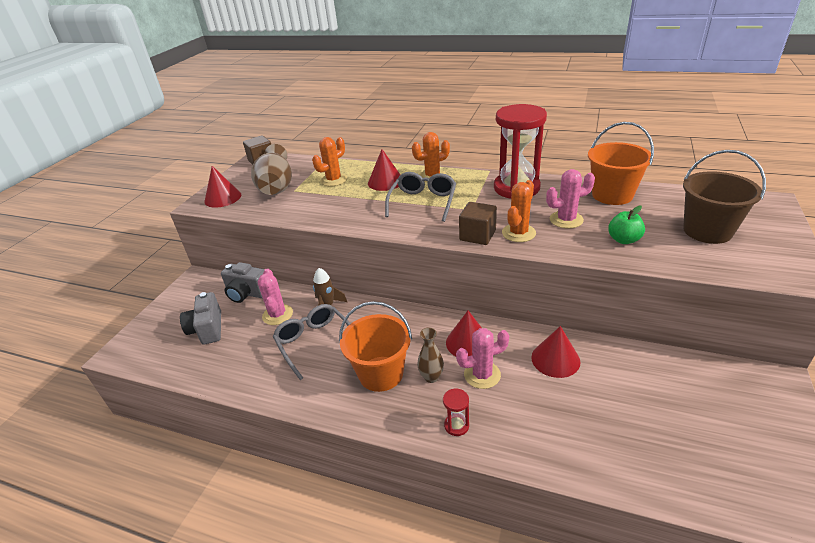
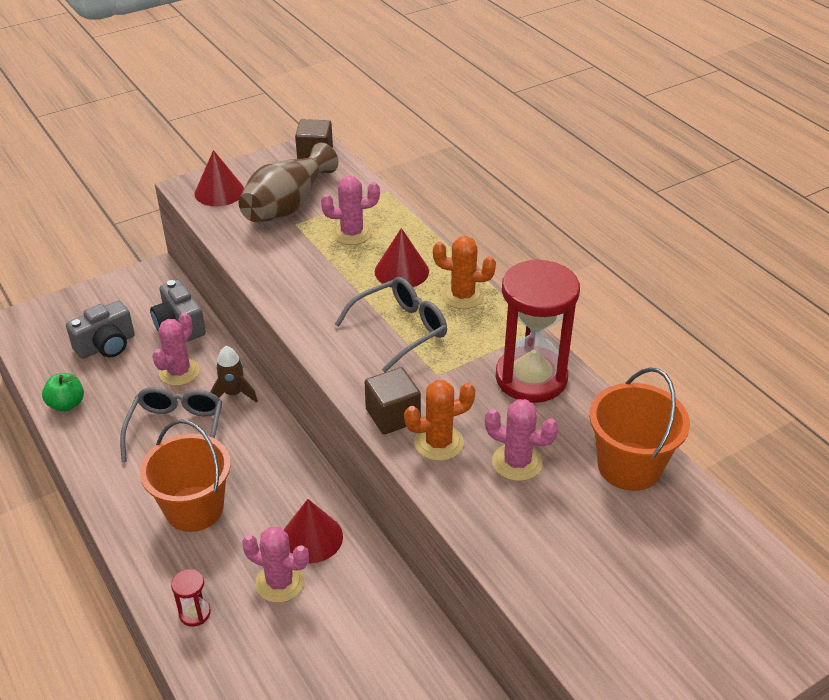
camera: 35 degrees right, 5 degrees up
(207, 329) = (106, 345): grey camera -> grey camera turned 150 degrees counterclockwise
(333, 180) = (352, 233): orange cactus -> pink cactus
(431, 377) = (232, 548): brown vase -> none
(555, 359) = (371, 623): red cone -> none
(623, 240) = (537, 535): green apple -> green apple (67, 404)
(707, 231) = (656, 596): brown bucket -> none

